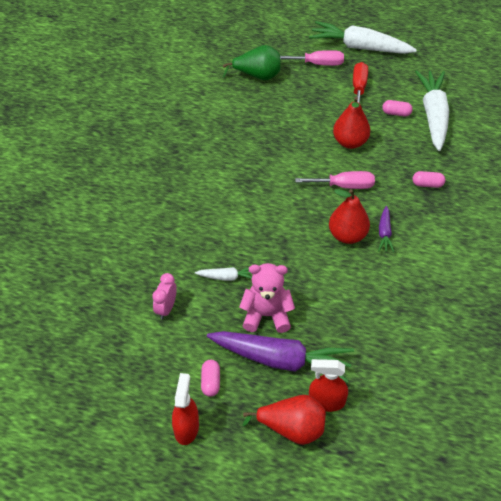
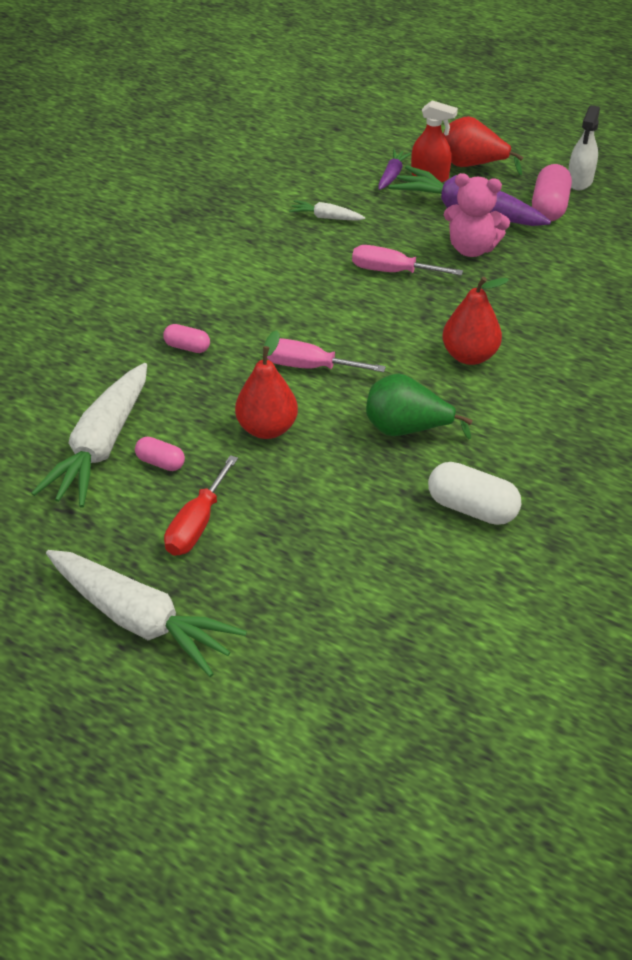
camera: 165 degrees left, 5 degrees down
(166, 308) = (594, 273): pink clock -> none
(186, 428) = (579, 181): red spray bottle -> white spray bottle
(210, 382) = (549, 207): pink capsule -> pink capsule, size x1.72
(223, 121) = (472, 508): none -> white capsule
(227, 277) = (511, 291): white carrot -> white carrot (326, 217)
(257, 76) = (380, 592): green pear -> green pear (406, 429)
(318, 64) = (247, 596): pink screwdriver -> pink screwdriver (392, 271)
(347, 235) = (336, 307): red pear -> red pear (469, 356)
(384, 233) = (285, 301): purple carrot -> purple carrot (392, 175)

